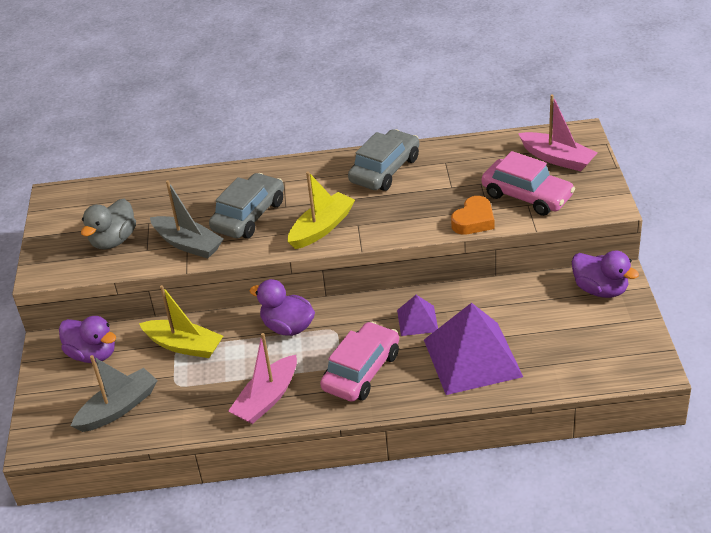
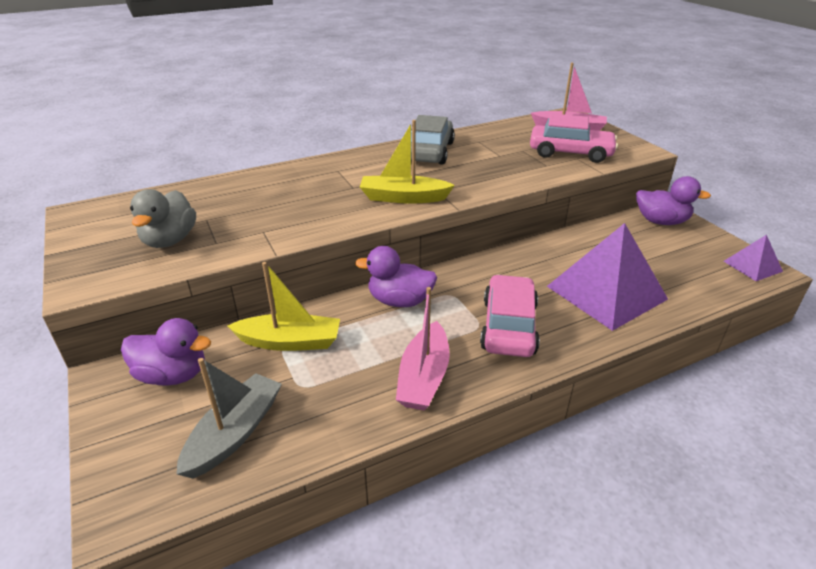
camera: 25 degrees left, 5 degrees down
(188, 244) = (264, 230): grey boat -> none
(249, 215) = (319, 199): grey car -> none
(321, 228) = (403, 198): yellow boat -> yellow boat turned 105 degrees counterclockwise
(417, 320) = (527, 271): purple pyramid -> purple pyramid (752, 266)
(474, 220) = (542, 174): orange heart -> none

